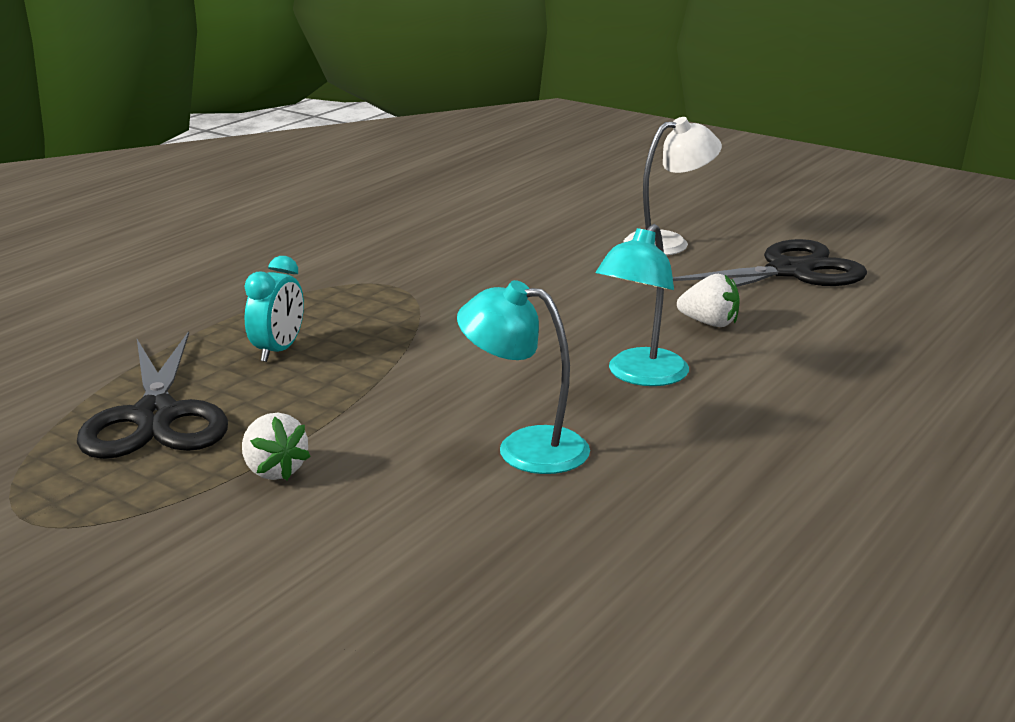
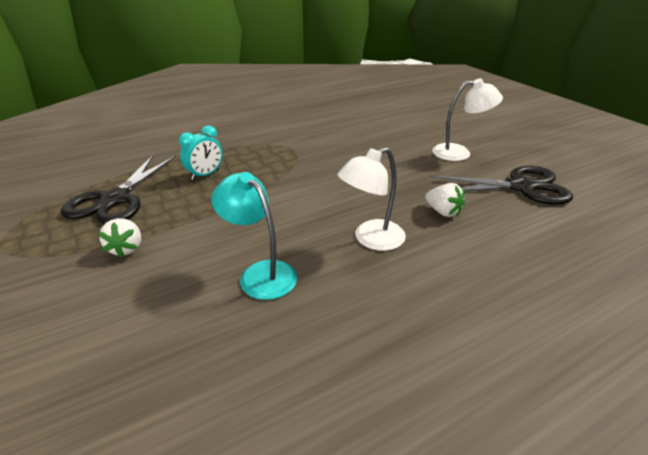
camera: 25 degrees right, 10 degrees up
(640, 376) = (371, 239): turquoise lamp -> white lamp

